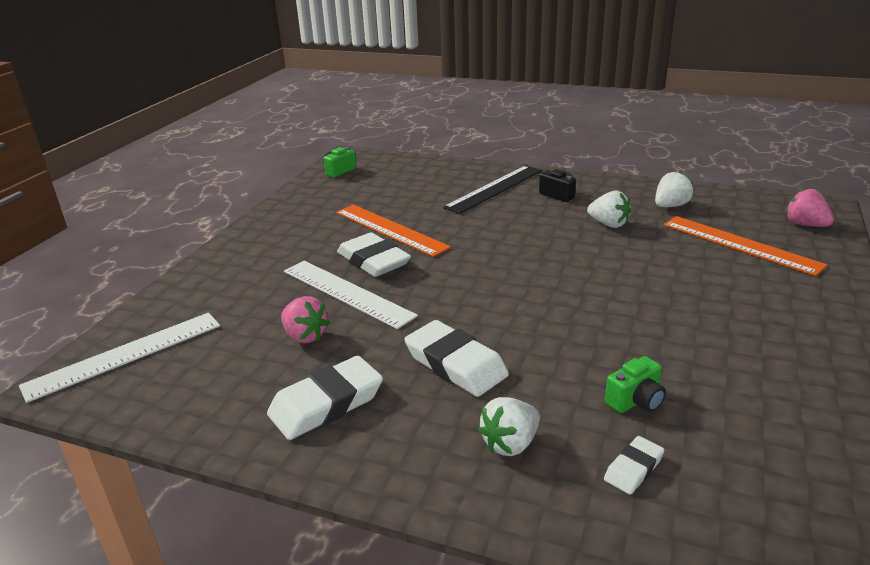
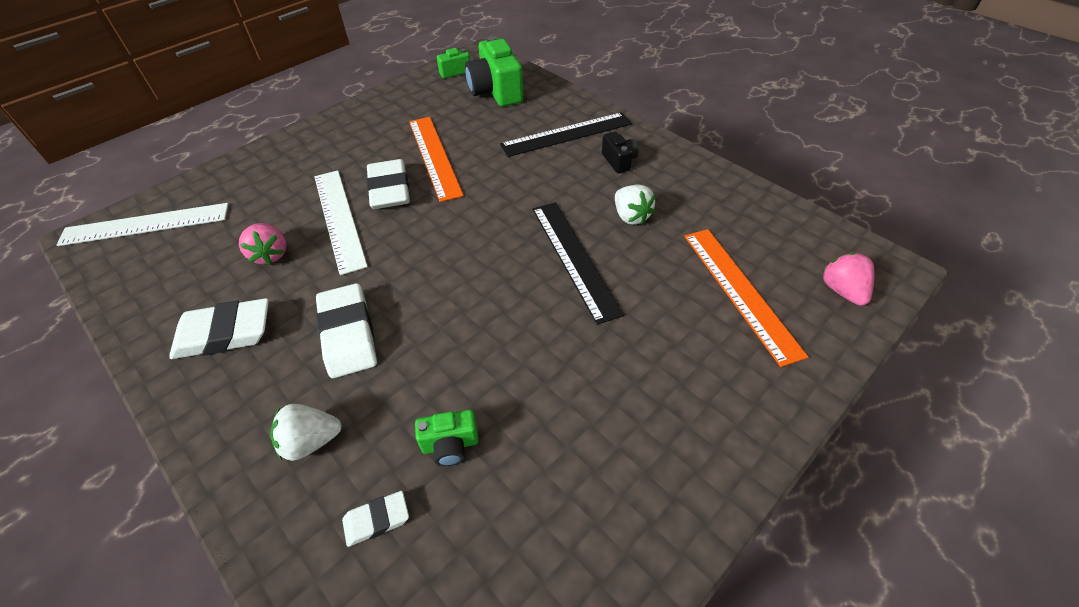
camera: 25 degrees right, 20 degrees up
(396, 176) = (496, 92): none -> green camera
(594, 260) = (574, 258): none -> black ruler
(670, 206) = (717, 213): white strawberry -> none

